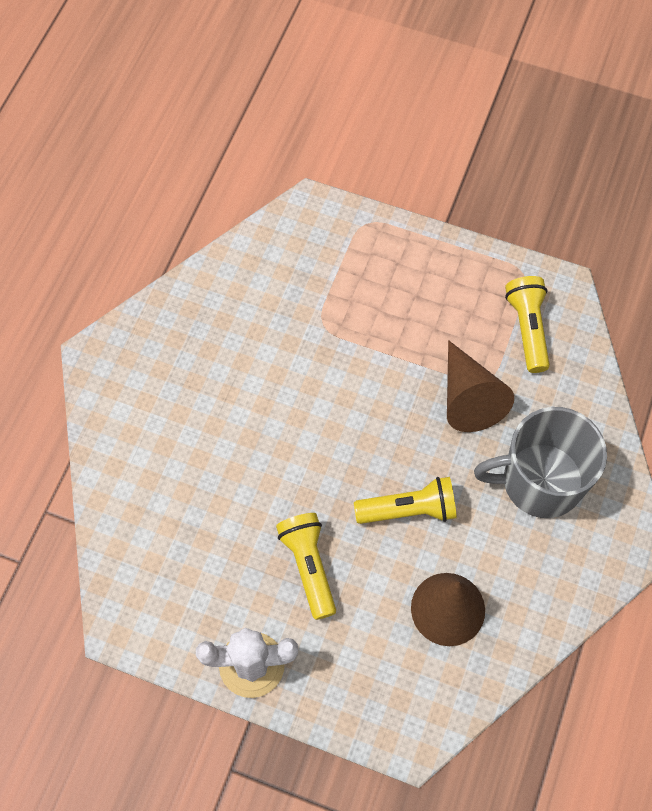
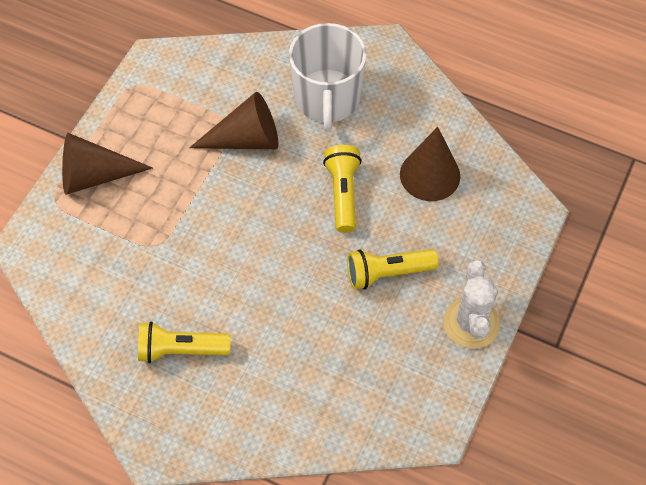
camera: 85 degrees left, 5 degrees down
(400, 255) = (95, 176): none -> brown cone
(527, 329) = (188, 89): yellow flashlight -> yellow flashlight (181, 350)
(540, 481) = (327, 99): grey mug -> white mug

